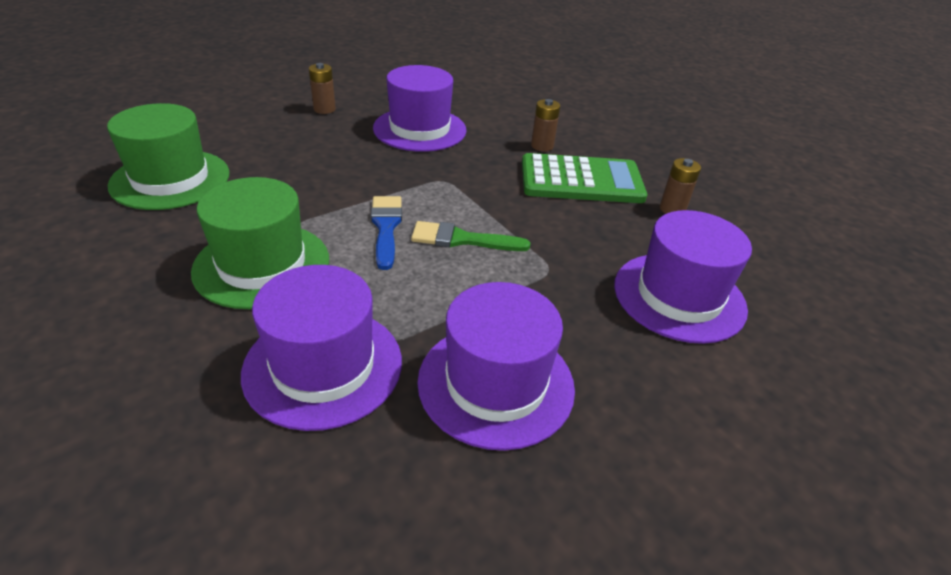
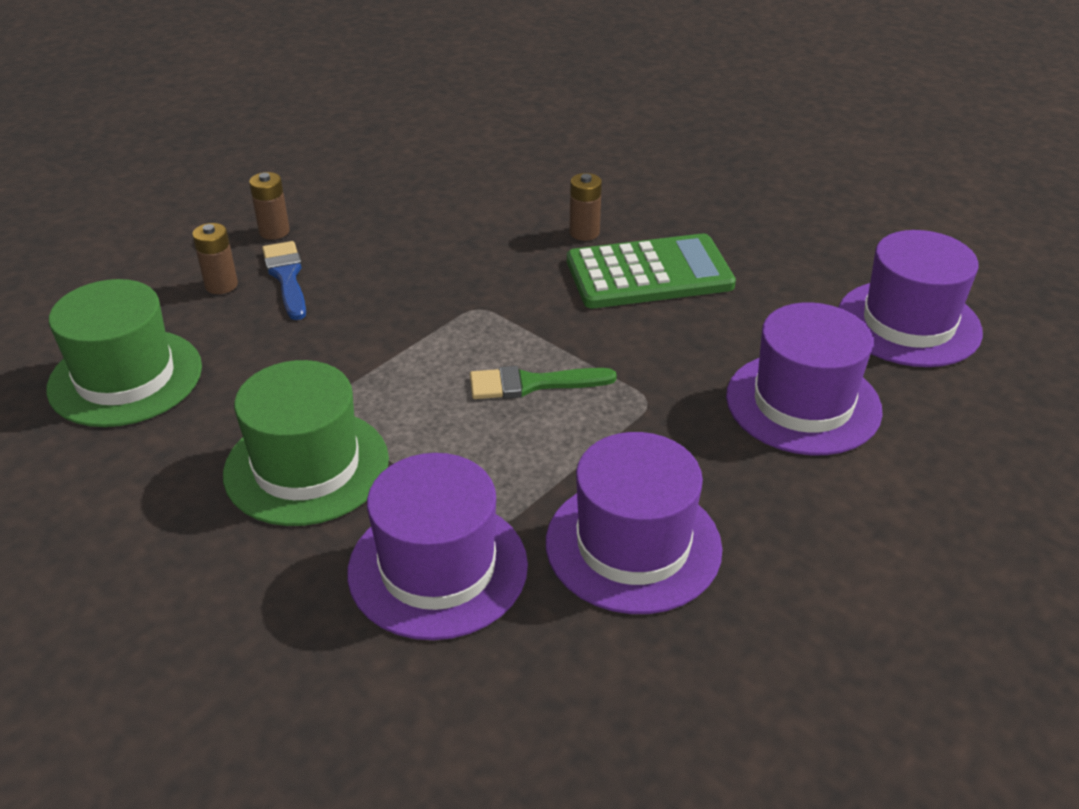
camera: 10 degrees left, 0 degrees up
(386, 227) = (434, 387): blue brush -> blue brush (286, 277)
(420, 129) = (416, 238): purple hat -> purple hat (908, 323)
(672, 209) = (769, 292): brown battery -> brown battery (221, 285)

